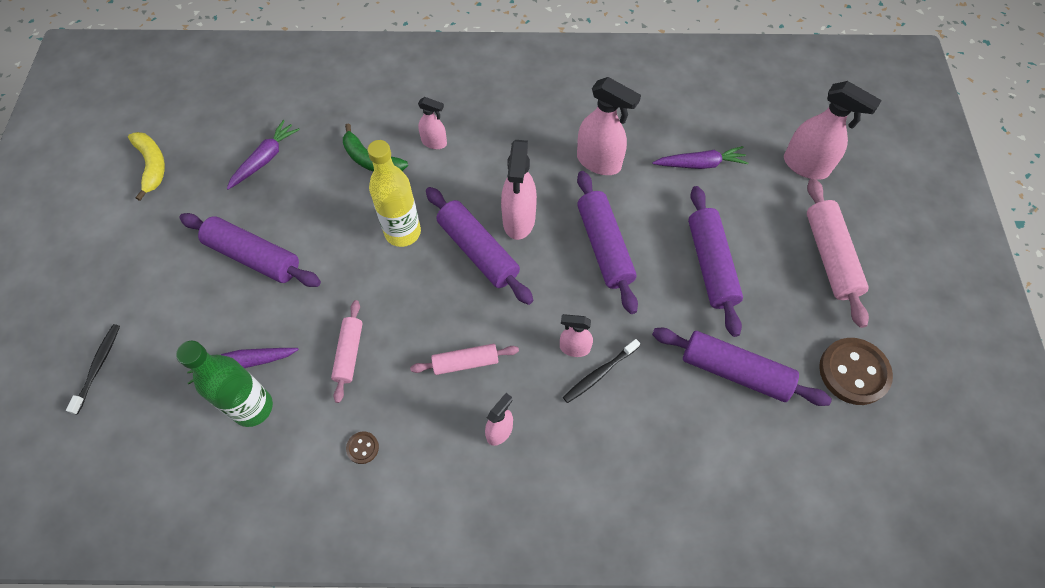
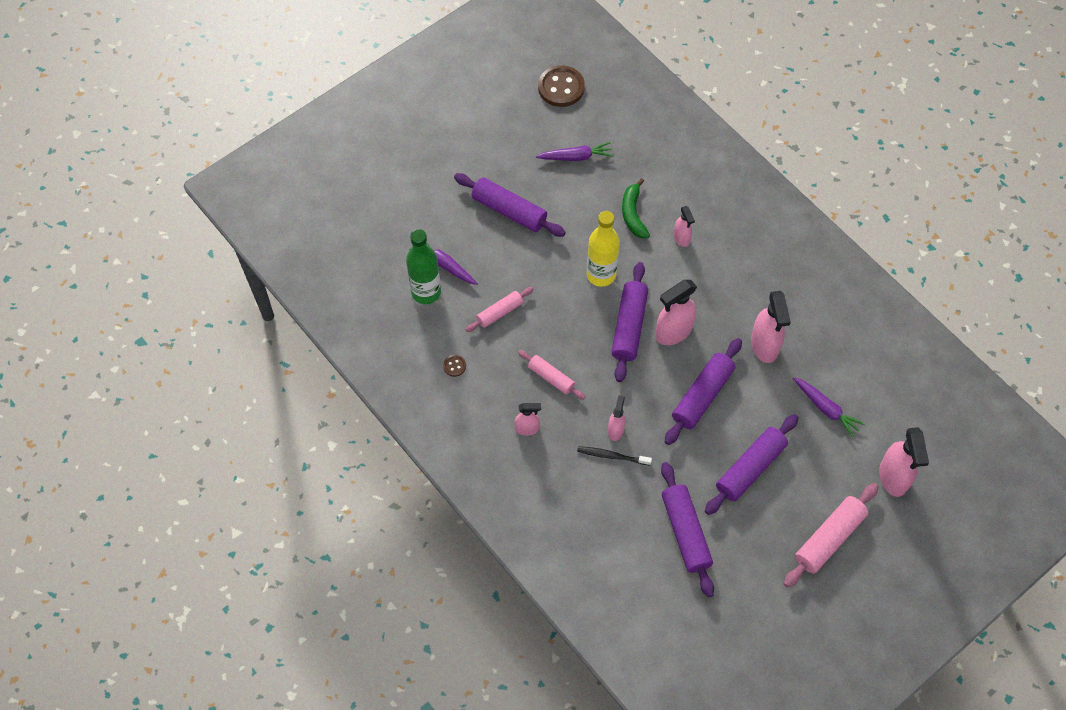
camera: 50 degrees right, 0 degrees up
(98, 367) = (378, 197): black toothbrush -> none
(152, 166) = (513, 103): yellow banana -> none
(254, 257) = (509, 211): purple rolling pin -> purple rolling pin turned 45 degrees counterclockwise
(574, 348) = (615, 430): pink spray bottle -> pink spray bottle turned 45 degrees clockwise
(853, 372) = (751, 604): brown button -> brown button (561, 87)

